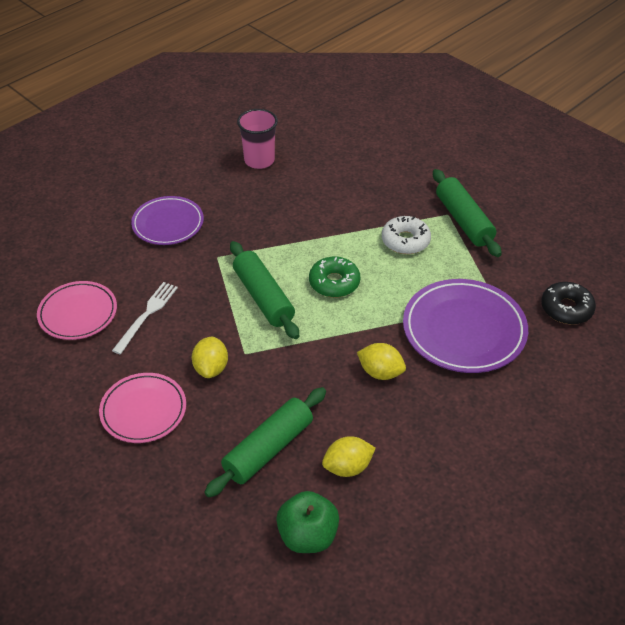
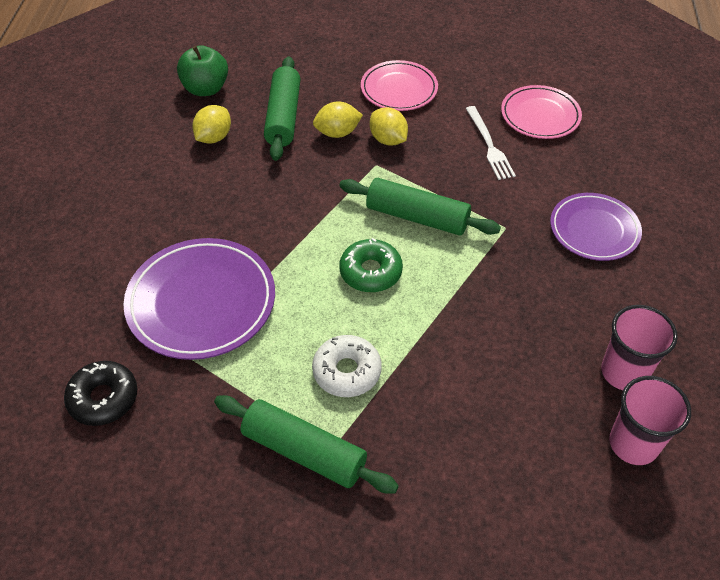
camera: 140 degrees right, 5 degrees up
(296, 138) = (633, 444): none -> pink cup
(380, 372) = (248, 216): yellow lemon -> yellow lemon (337, 133)

